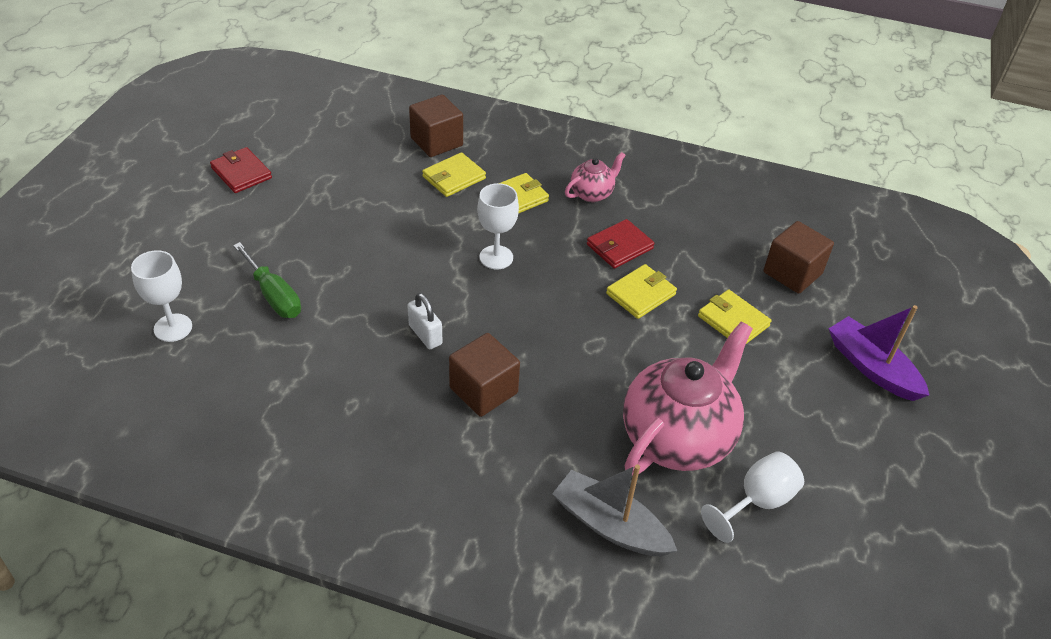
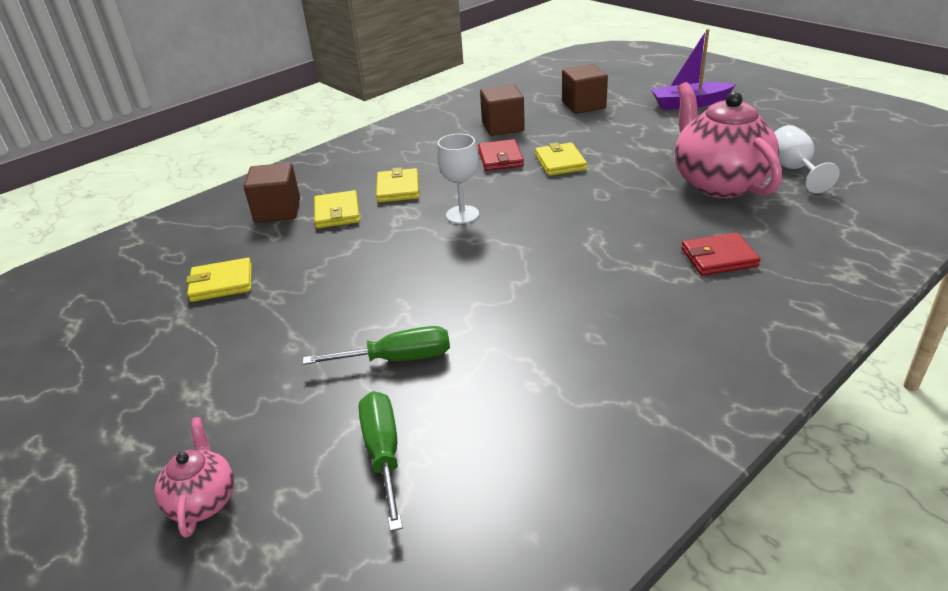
camera: 55 degrees left, 10 degrees down
(173, 328) = (383, 453): white goblet -> green screwdriver
(241, 173) = (173, 345): red wallet -> red wallet (718, 258)
(425, 335) = (530, 273): white padlock -> none
(483, 390) = (620, 257): brown cube -> brown cube (503, 127)
(592, 193) = (428, 155): pink teapot -> pink teapot (203, 500)
(610, 525) = (796, 232): grey boat -> none
(733, 321) = (615, 136): yellow wallet -> yellow wallet (221, 283)

